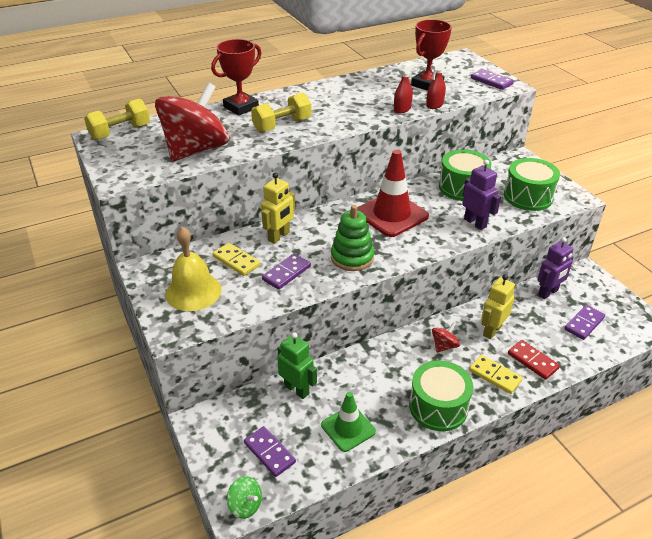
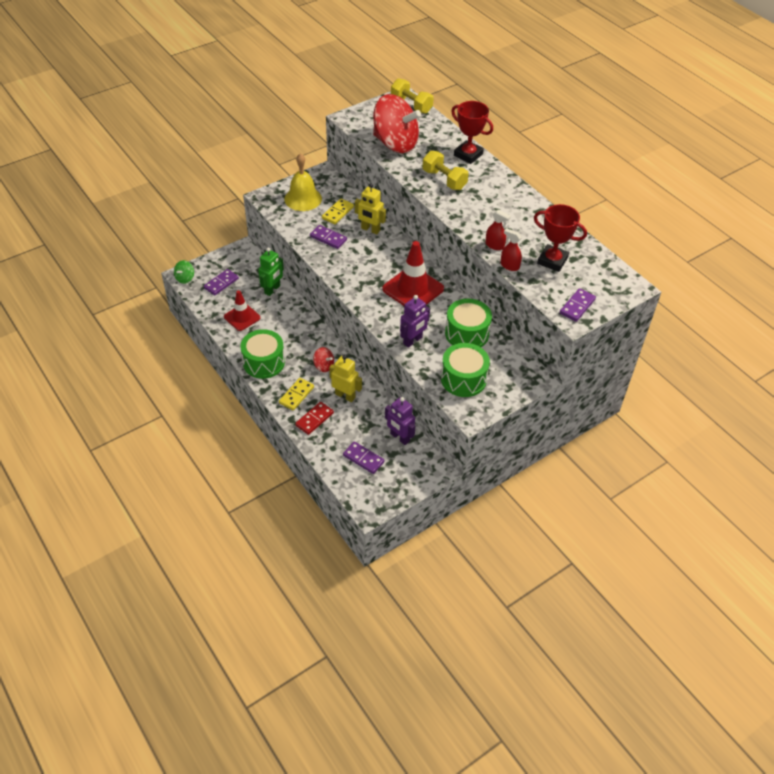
camera: 80 degrees right, 10 degrees up
(348, 428) = (242, 317): green traffic cone -> red traffic cone
(352, 257) = (352, 270): green stacking toy -> none

